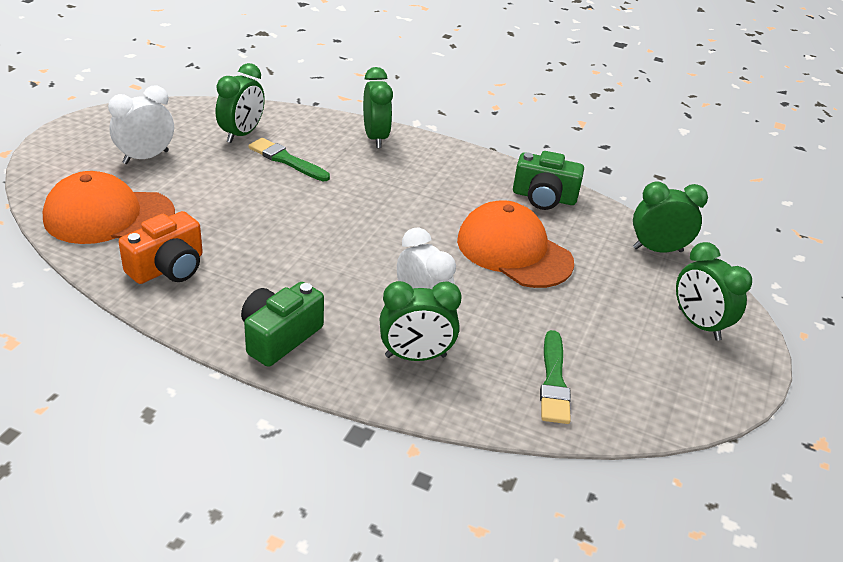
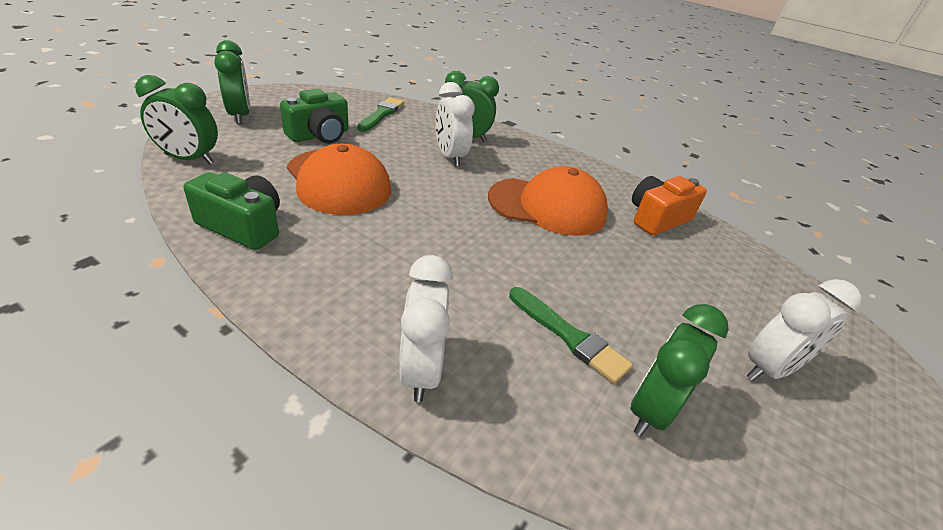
camera: 170 degrees left, 0 degrees up
(109, 216) = (745, 278): orange cap -> orange cap (547, 206)
(279, 337) = (557, 162): green camera -> green camera (320, 135)
(375, 138) = (421, 370): green clock -> white clock

